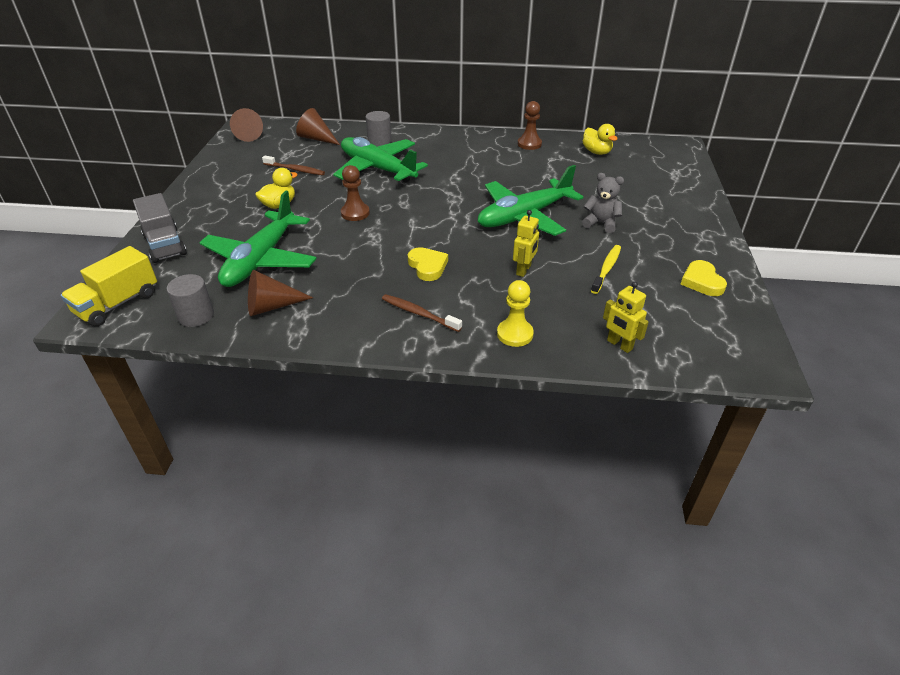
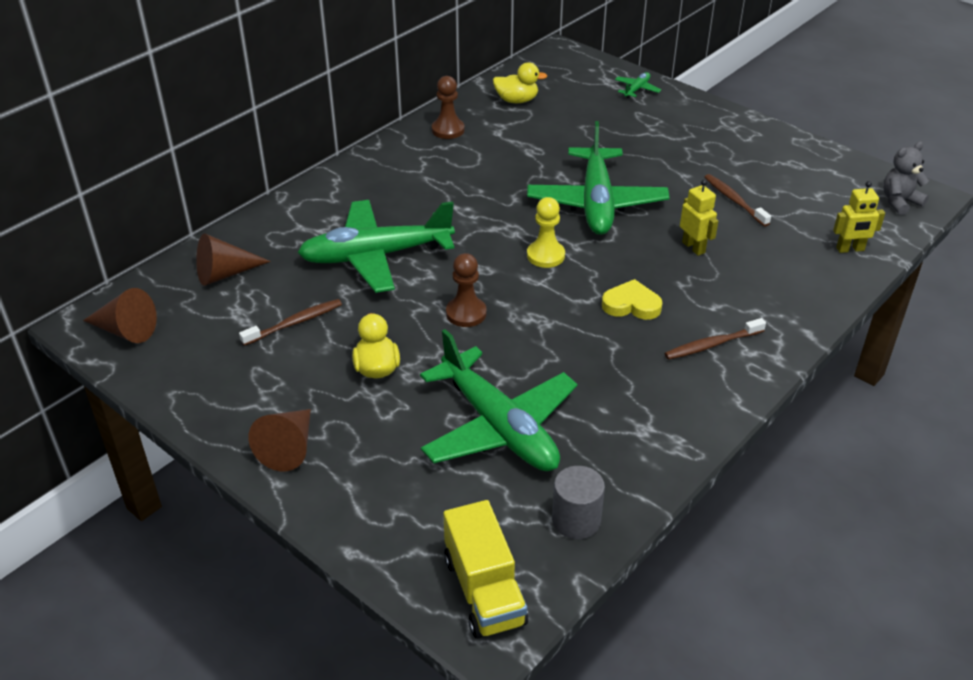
camera: 55 degrees left, 0 degrees up
(165, 245) = (372, 507): grey truck -> none
(271, 306) = (609, 449): brown cone -> brown cone (289, 448)
(379, 141) = (304, 227): grey cylinder -> none
(515, 334) = (792, 299): yellow pawn -> yellow pawn (545, 255)
(601, 223) = (656, 166): grey teddy bear -> grey teddy bear (899, 202)
(606, 269) = (734, 200): yellow toothbrush -> brown toothbrush
(684, 186) = (637, 89): none -> green plane
(702, 281) = (796, 163): yellow heart -> none

